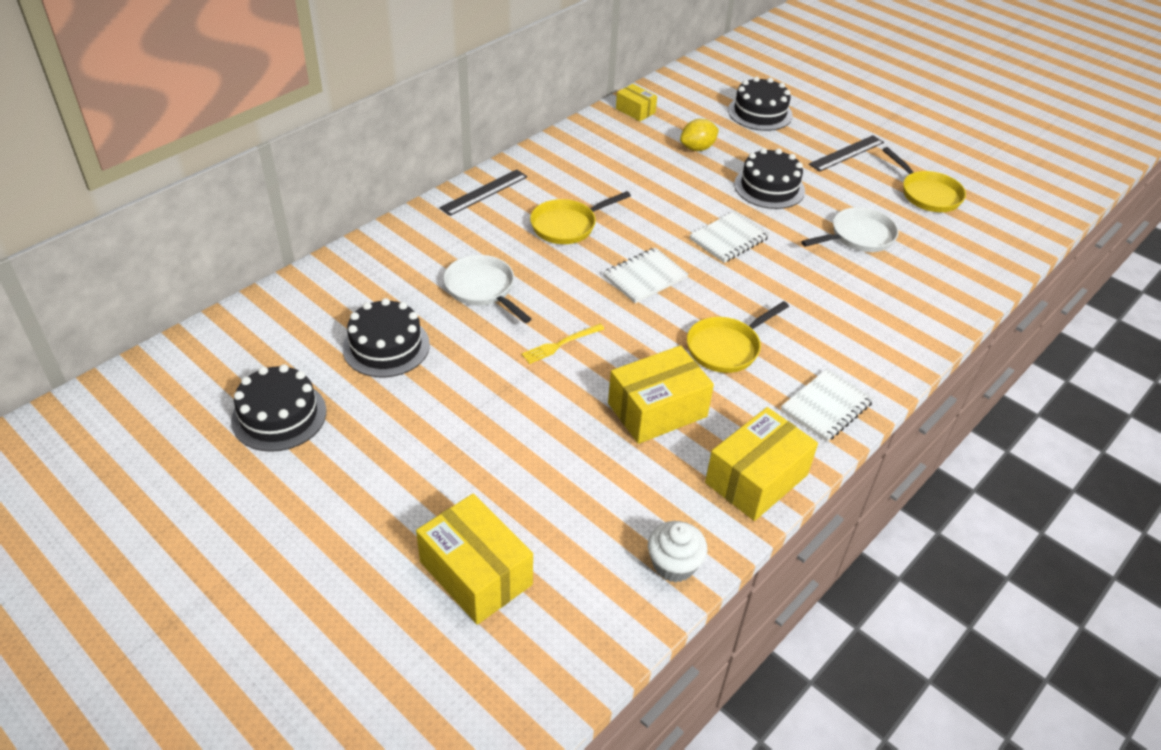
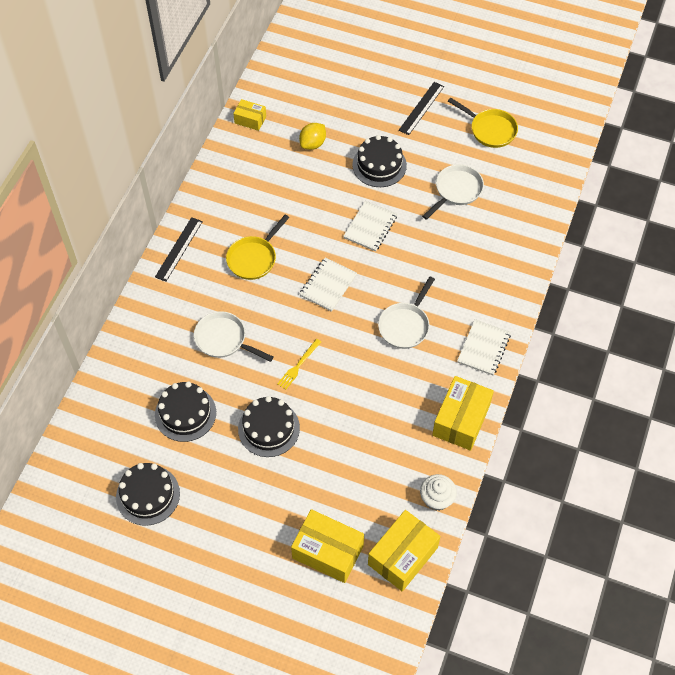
camera: 20 degrees left, 15 degrees up
(657, 410) = (382, 393): yellow box -> yellow box (402, 556)
(726, 347) = (405, 325): yellow pan -> white pan
(760, 113) = (344, 87): black cake -> black cake (269, 428)

